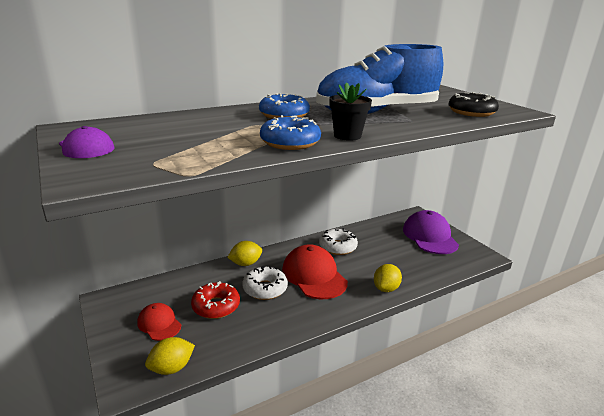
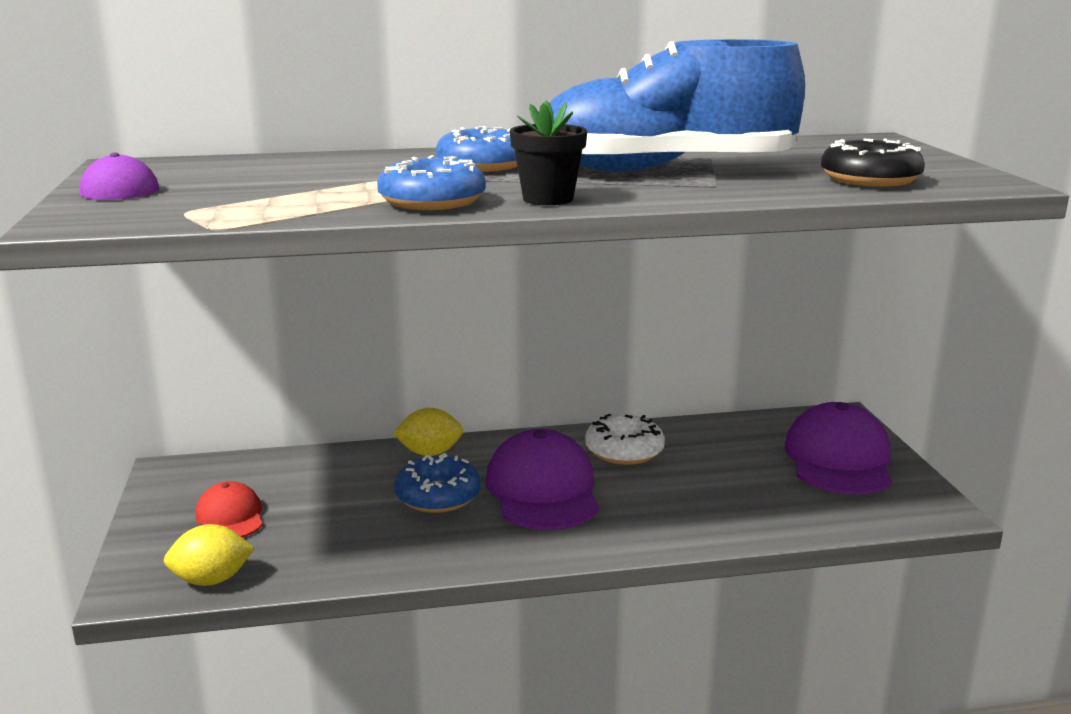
camera: 20 degrees right, 5 degrees down
(216, 306) = (336, 508): red donut -> none
(265, 289) = (438, 496): white donut -> blue donut
(314, 276) = (543, 490): red cap -> purple cap
(386, 288) = (671, 532): yellow lemon -> none

